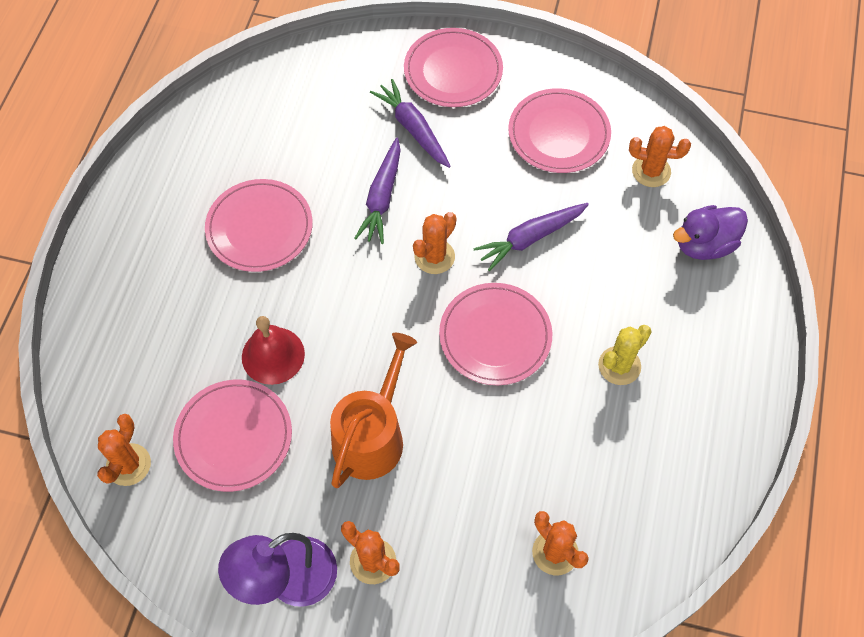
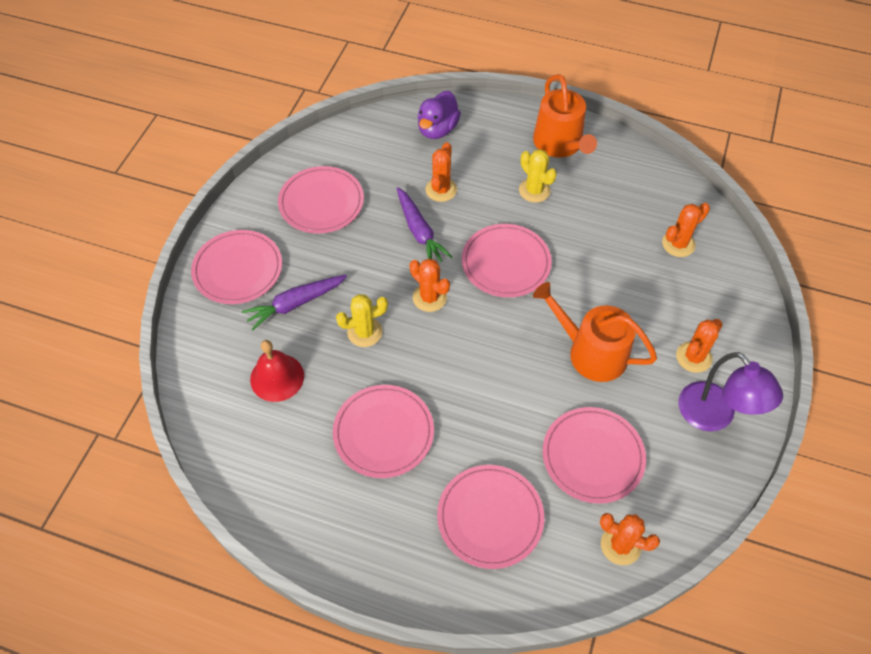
camera: 85 degrees left, 5 degrees down
(164, 334) = (490, 517): none -> pink plate
(273, 355) = (516, 424): red bell -> red bell (277, 377)
(382, 197) = (364, 332): purple carrot -> yellow cactus
(651, 171) = (368, 150): orange cactus -> orange cactus (441, 190)
(704, 245) = (437, 129): purple duck -> purple duck turned 45 degrees clockwise
(710, 397) = (560, 144): none -> orange watering can

